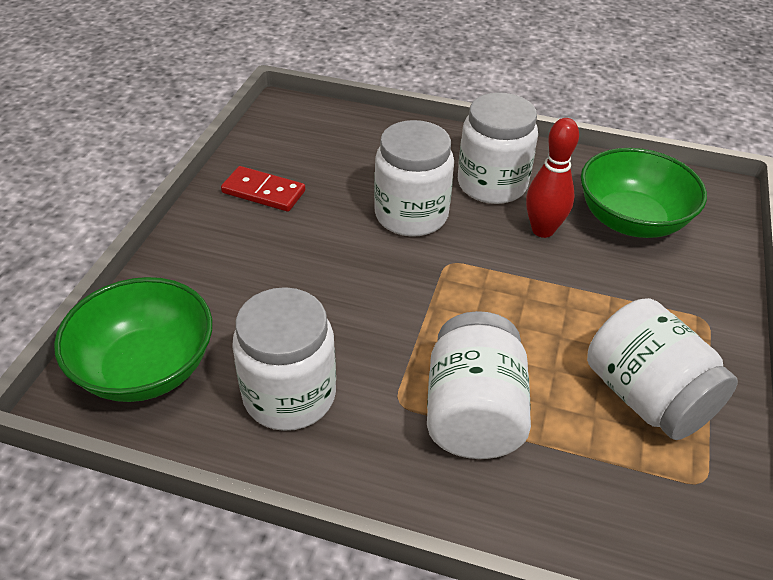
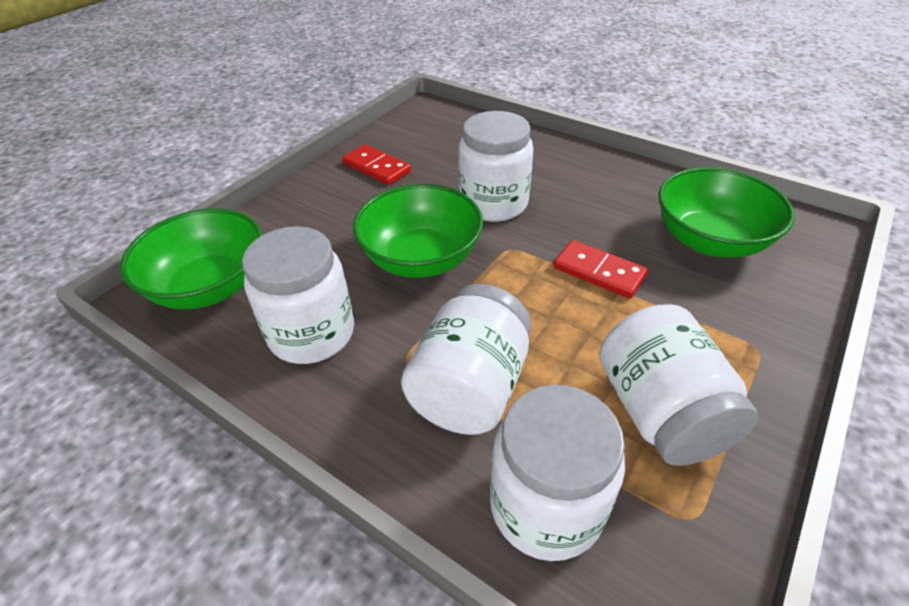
camera: 20 degrees right, 0 degrees up
(364, 291) = (421, 258): none -> green bowl
(492, 184) = (580, 189): white jar -> white jar (546, 506)
(543, 230) = (613, 235): red bowling pin -> none
(544, 272) = (599, 272): none -> red domino

